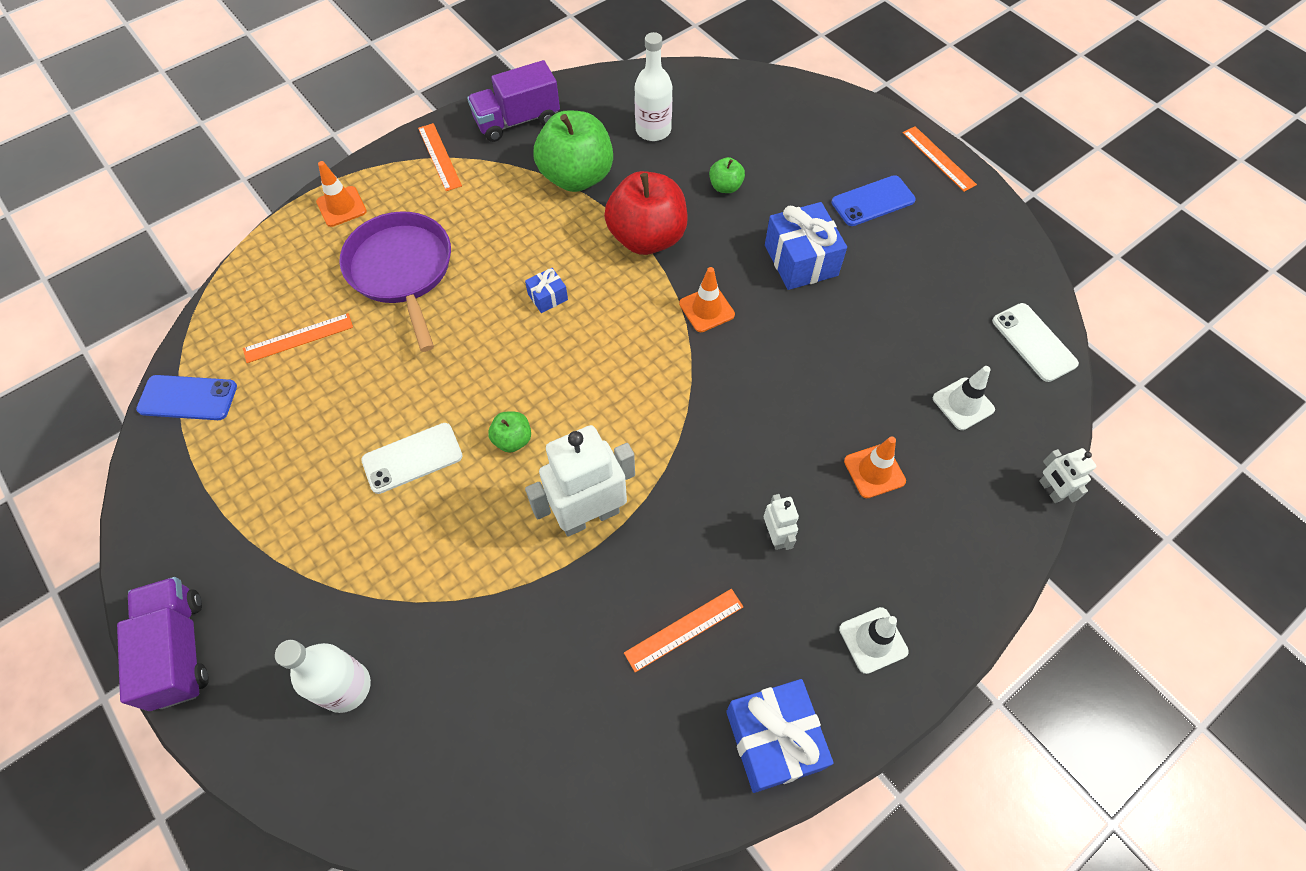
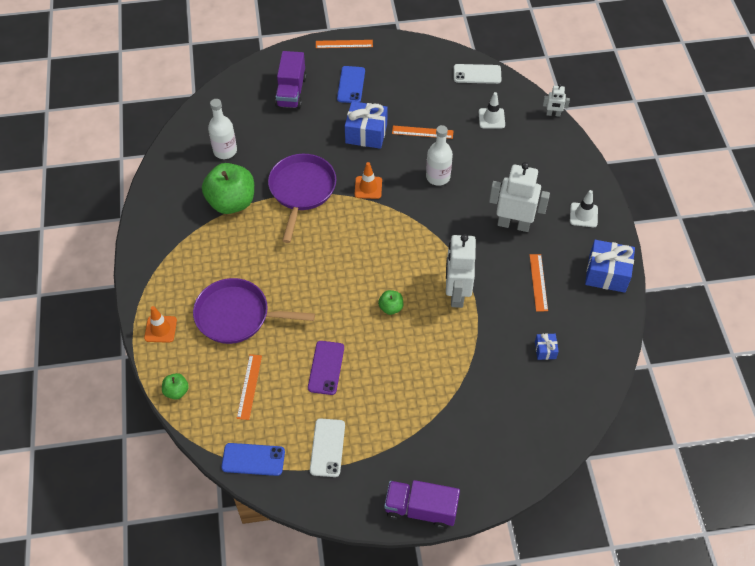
camera: 60 degrees left, 5 degrees down
(188, 398) = (253, 459): blue phone -> blue phone turned 60 degrees clockwise
(346, 686) = (486, 436): white bottle -> white bottle (438, 177)
(369, 409) = (326, 368): none -> purple phone
(412, 458) = (372, 358): white phone -> white phone (327, 447)
(439, 156) = (160, 262): orange ruler -> orange ruler (422, 132)
(517, 120) = (162, 211): purple truck -> purple truck (291, 92)
(548, 297) = (309, 253): blue gift -> blue gift (545, 350)
(647, 238) = (301, 190): red apple -> purple pan
(725, 187) = (293, 139): green apple -> green apple (176, 391)
(776, 536) = (513, 224): white robot -> white robot, size x2.08
(874, 471) = (504, 170): orange traffic cone -> none

